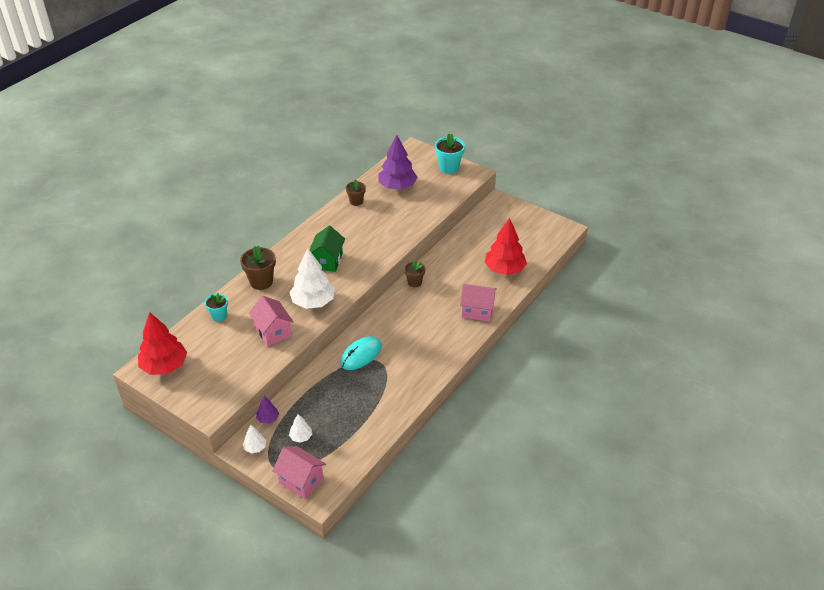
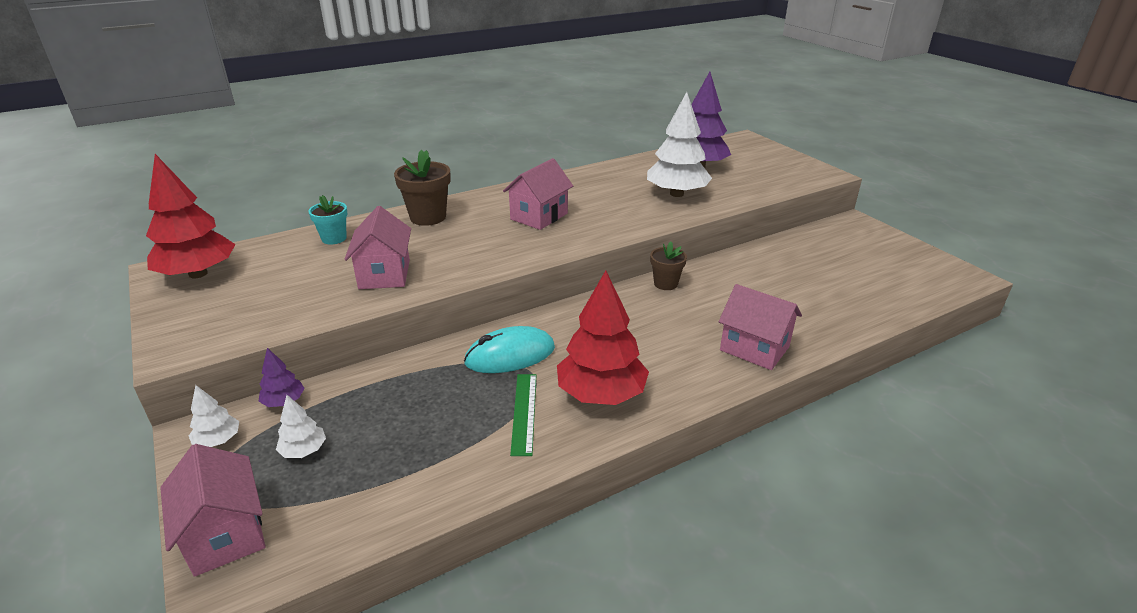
camera: 25 degrees right, 10 degrees down
(313, 302) = (477, 255): white tree -> white tree (676, 194)
(327, 261) = (539, 216): green house -> pink house
(356, 201) = (629, 169): brown flower pot -> none
(389, 383) = (524, 412): none -> green ruler
(449, 168) = (787, 162): turquoise flower pot -> none
(504, 269) = (831, 303): red tree -> red tree (601, 394)

